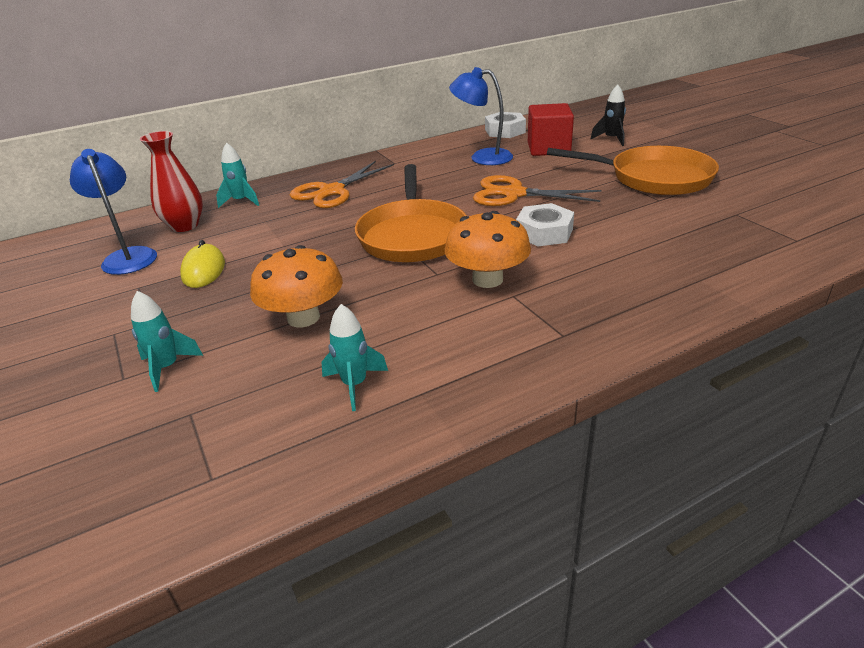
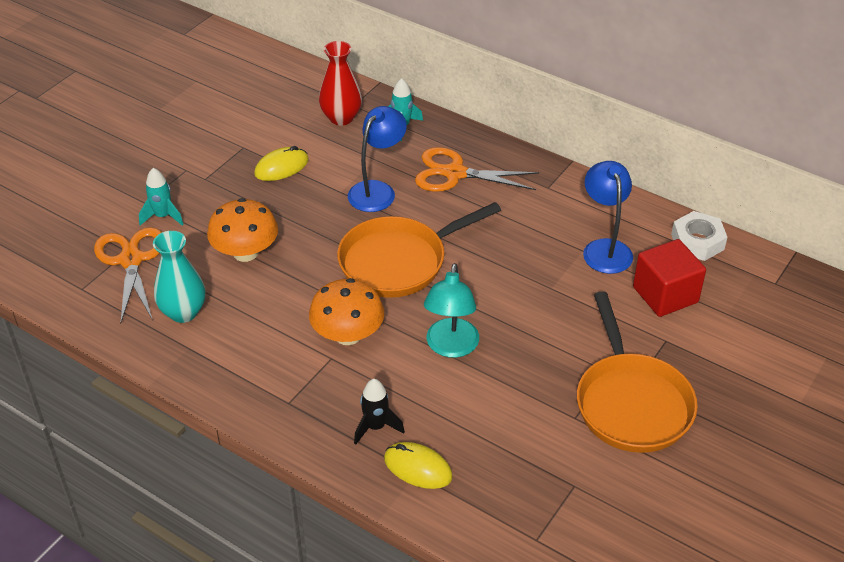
camera: 60 degrees right, 10 degrees up
(128, 256) = (280, 116): blue lamp -> blue lamp (377, 190)
(354, 385) = (183, 312): turquoise rocket -> turquoise vase
(514, 194) = (523, 302): orange scissors -> orange scissors (131, 260)
(544, 232) = (451, 347): white nut -> turquoise lamp
(611, 139) = (733, 342): black rocket -> black rocket (376, 427)
(693, 277) = (418, 468): none -> yellow mouse

